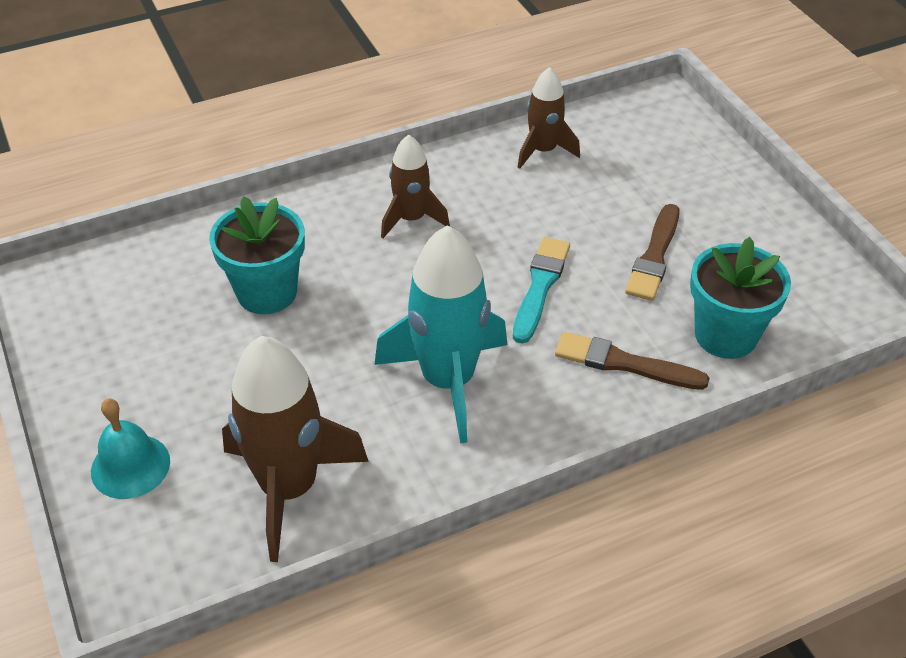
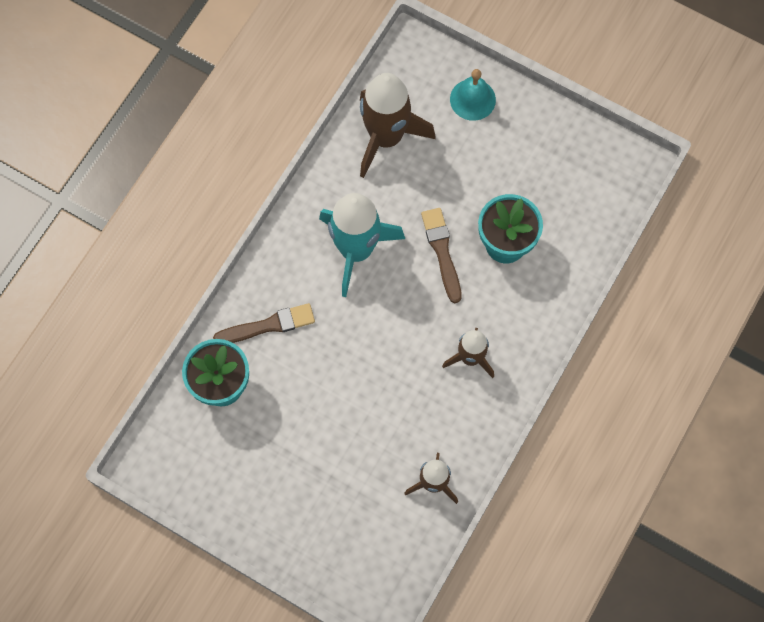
camera: 145 degrees right, 25 degrees up
(540, 286) = (352, 353): turquoise brush -> none
(654, 256) = (299, 426): brown brush -> brown brush (442, 252)

